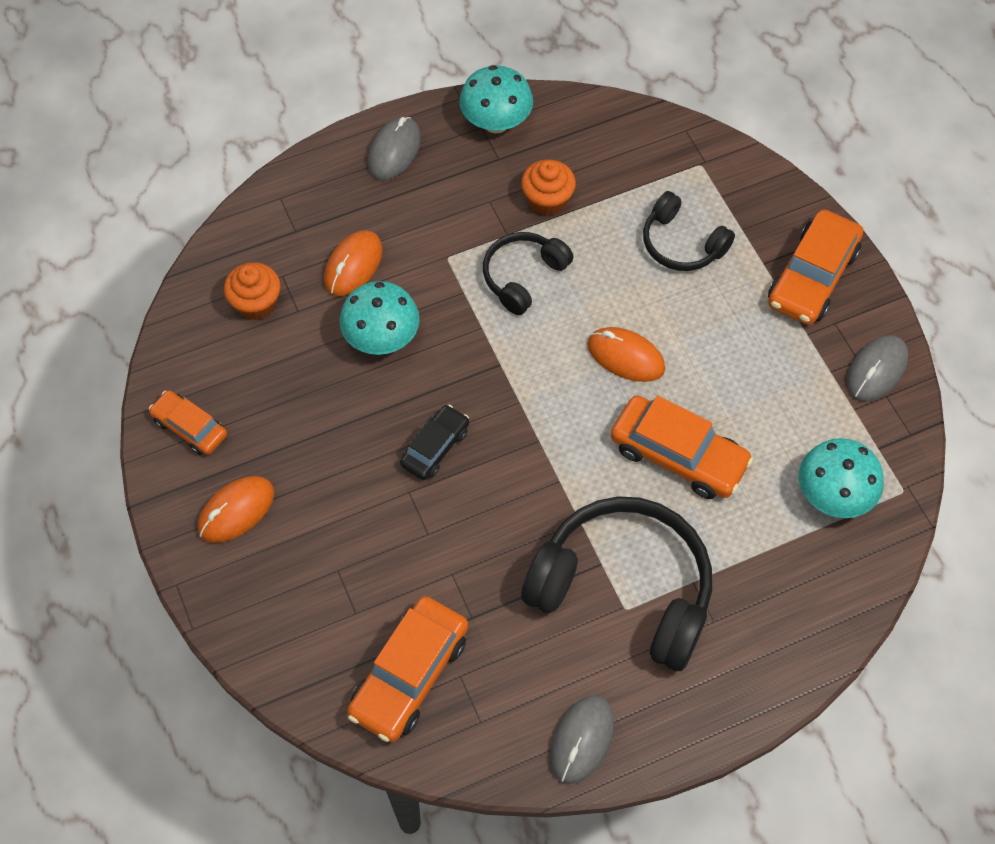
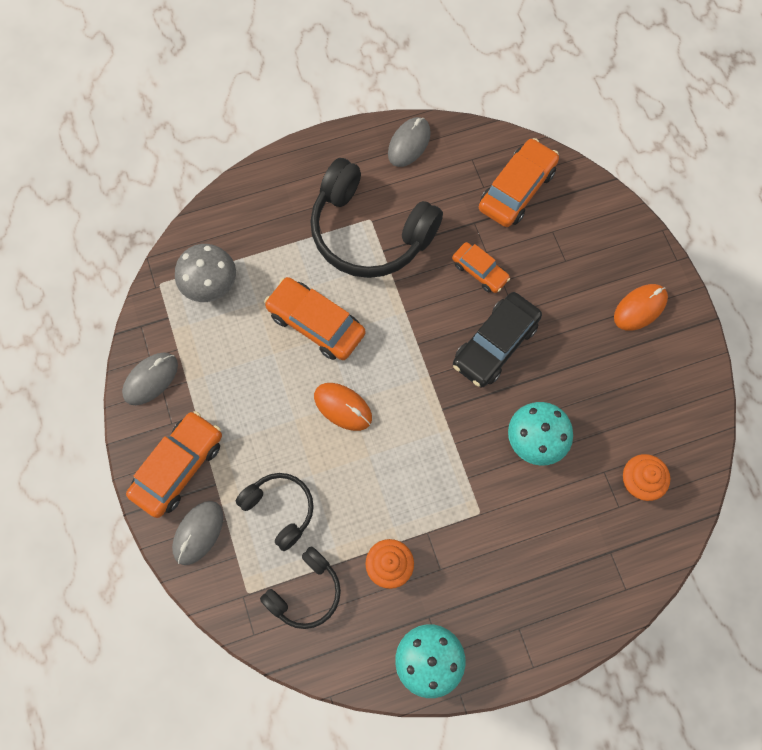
camera: 175 degrees left, 10 degrees up
(190, 427) = (681, 375): orange car -> orange car (479, 271)
(353, 265) = (559, 511): orange mouse -> none
(394, 151) = (524, 634): grey mouse -> grey mouse (198, 533)
(435, 447) = (495, 344): black car -> black car, size x1.67
(523, 277) = (417, 488): black headphones -> black headphones (305, 592)
(833, 495) = (210, 285): turquoise mushroom -> grey mushroom

